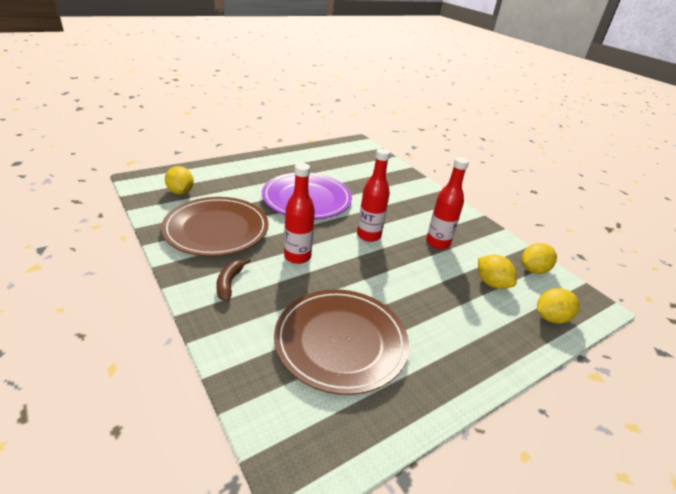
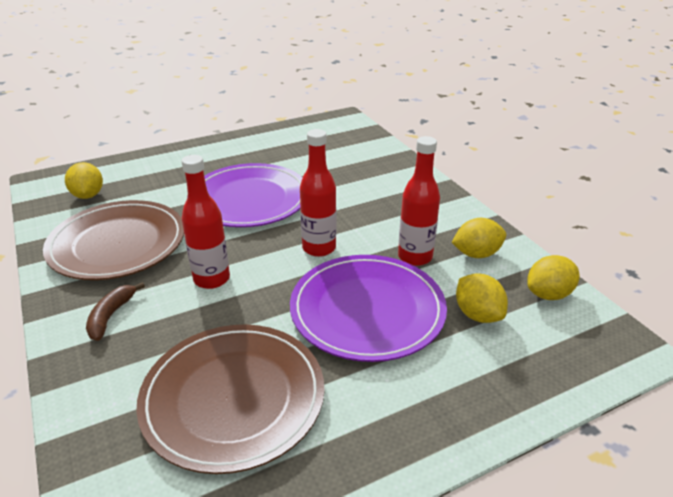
camera: 10 degrees right, 0 degrees up
(416, 280) = (367, 310): none -> purple plate
(551, 318) = (554, 366): yellow lemon -> yellow lemon (476, 254)

